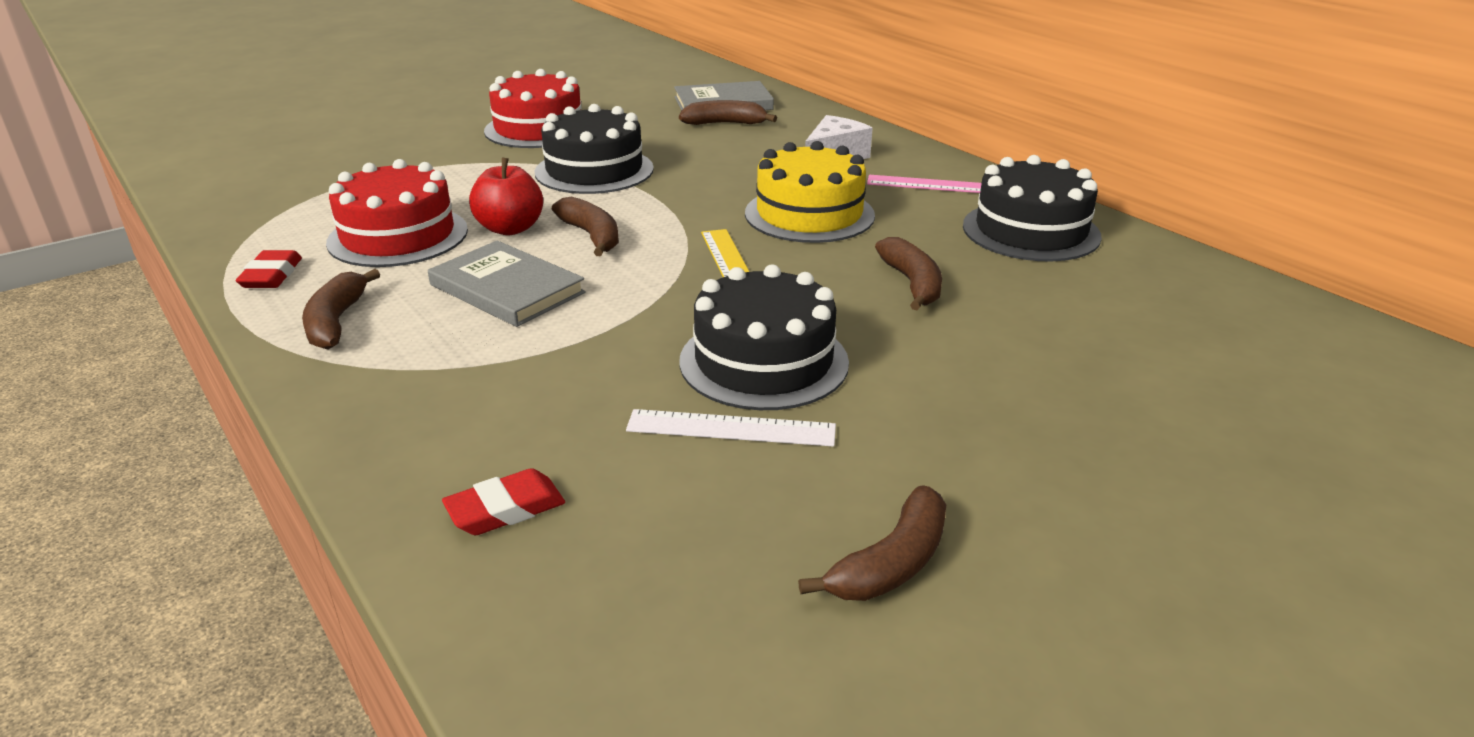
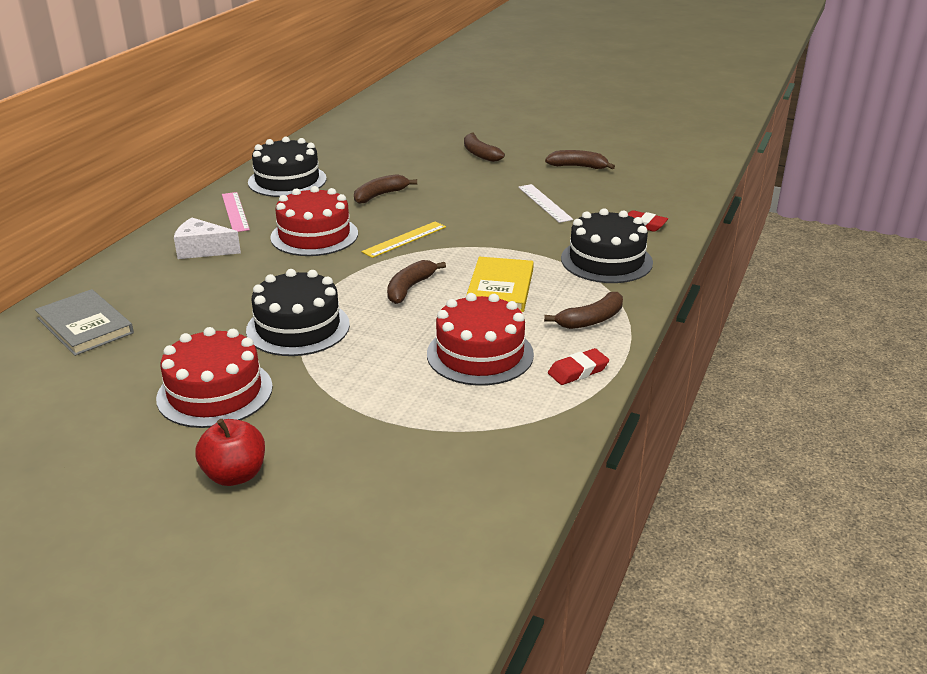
camera: 120 degrees left, 0 degrees up
(507, 288) = (500, 288): grey book -> yellow book
(510, 228) = (427, 319): red apple -> red apple (235, 475)
(725, 123) = (146, 308): brown banana -> brown banana (479, 154)
(764, 361) = (490, 209): black cake -> black cake (606, 260)
(809, 214) = (314, 235): yellow cake -> red cake

